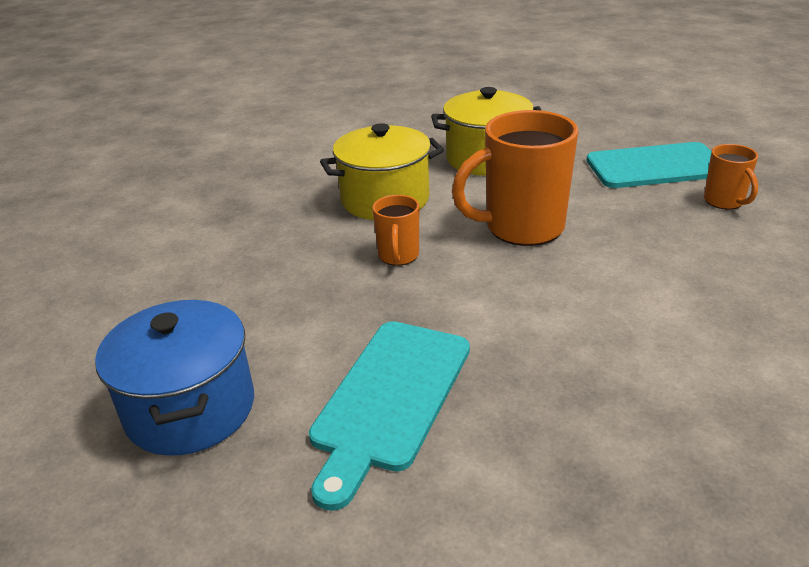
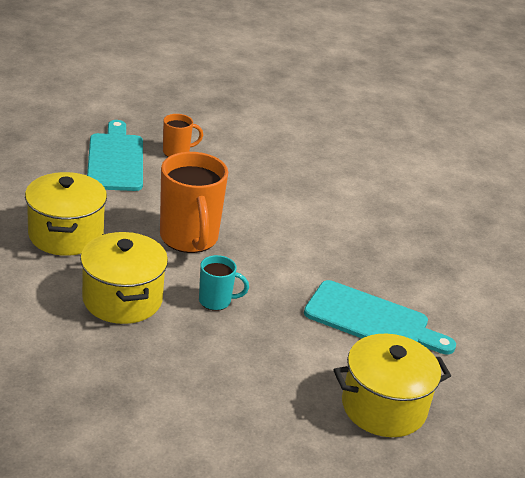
camera: 95 degrees left, 0 degrees up
(190, 409) = (383, 407): blue pot -> yellow pot
(398, 256) = (216, 301): orange mug -> turquoise mug

